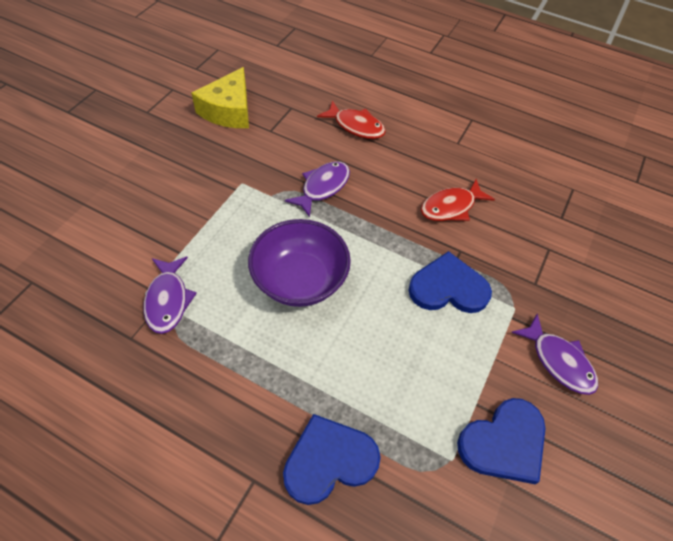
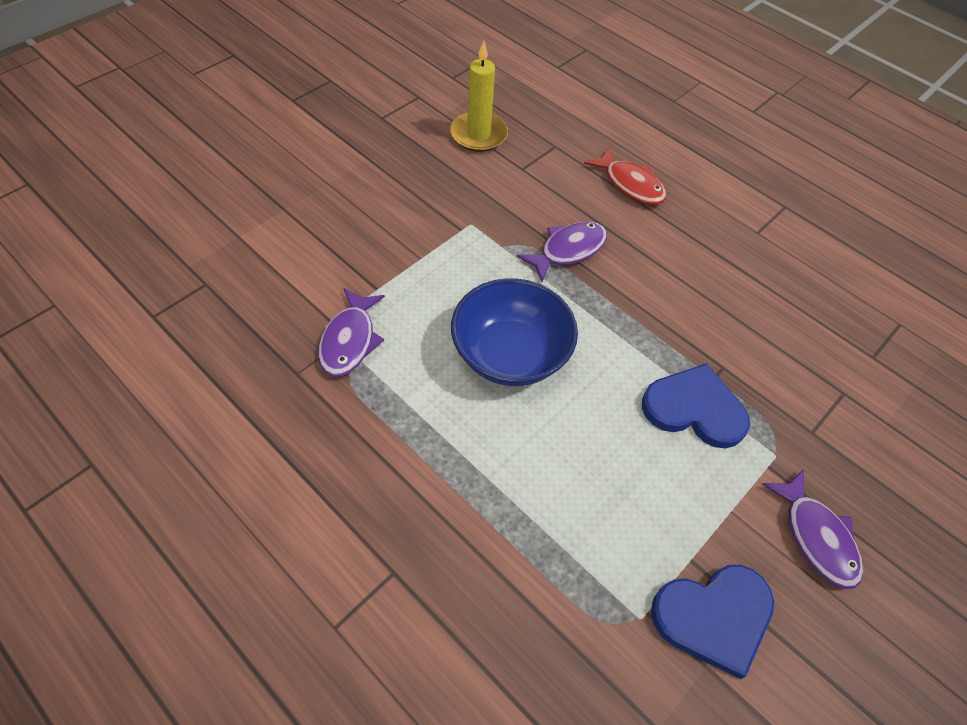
camera: 15 degrees right, 0 degrees up
(229, 110) = (478, 135): yellow cheese -> yellow candle
(300, 280) = (510, 354): purple bowl -> blue bowl
(329, 460) = (488, 575): blue heart -> none
(451, 207) = (726, 310): red fish -> none

